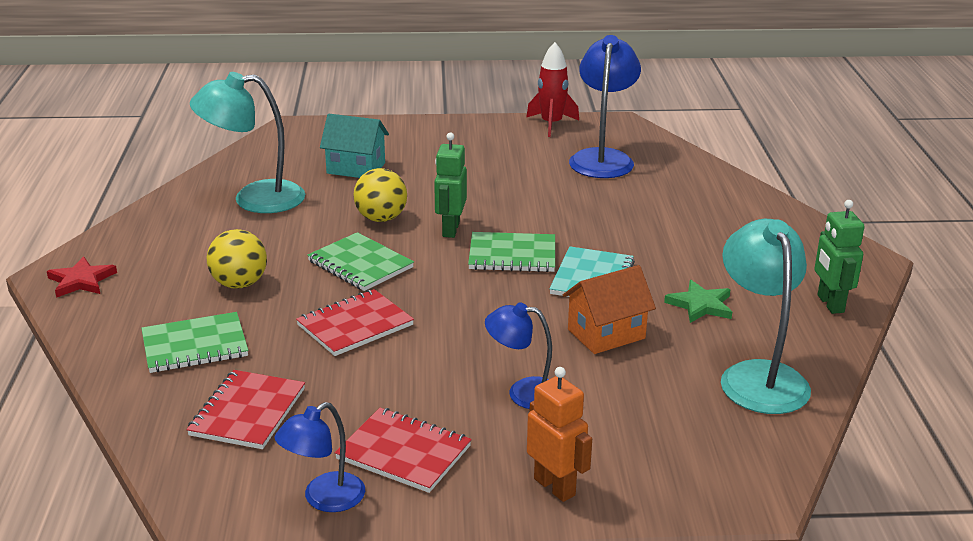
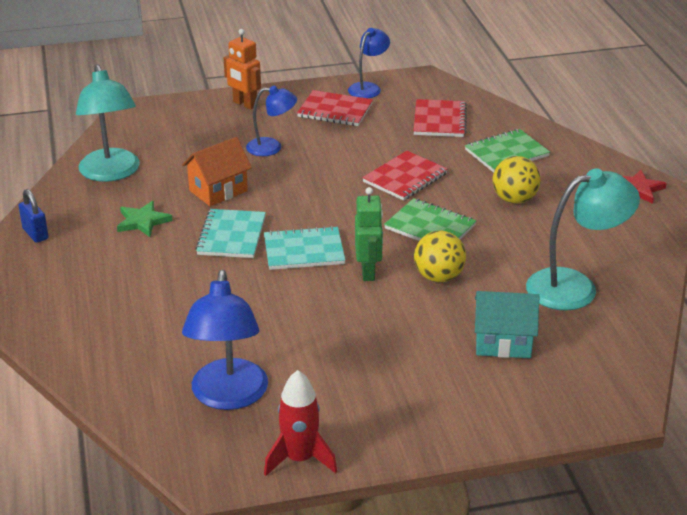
camera: 170 degrees right, 5 degrees up
(512, 255) = (304, 251): green notebook -> turquoise notebook
(830, 304) = (35, 234): green robot -> blue padlock

